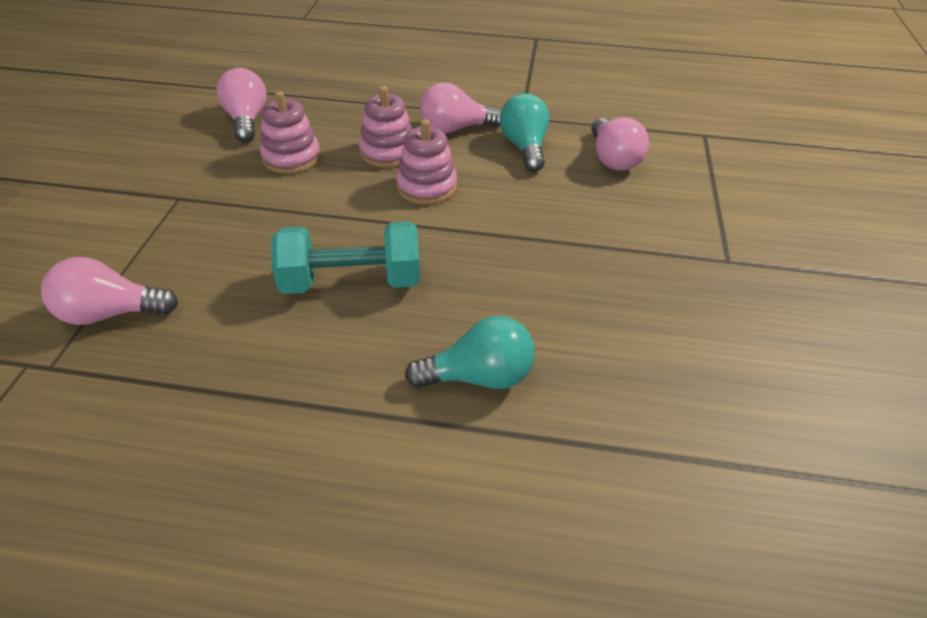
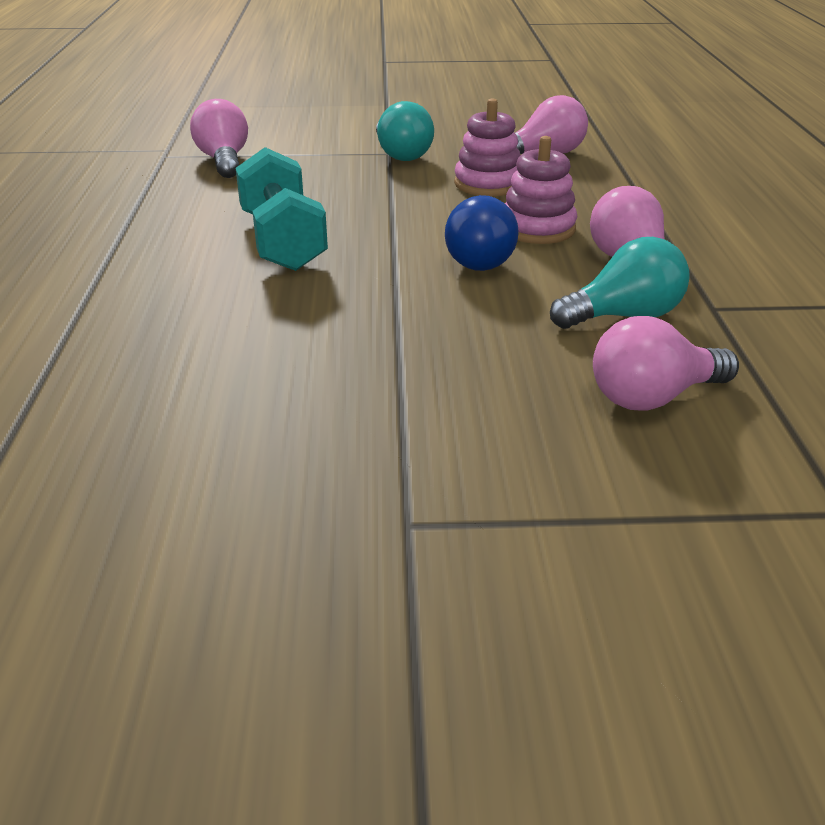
camera: 80 degrees right, 10 degrees down
(426, 187) = (475, 259): pink stacking toy -> blue light bulb
(479, 377) = (141, 321): turquoise light bulb -> turquoise light bulb (401, 154)

